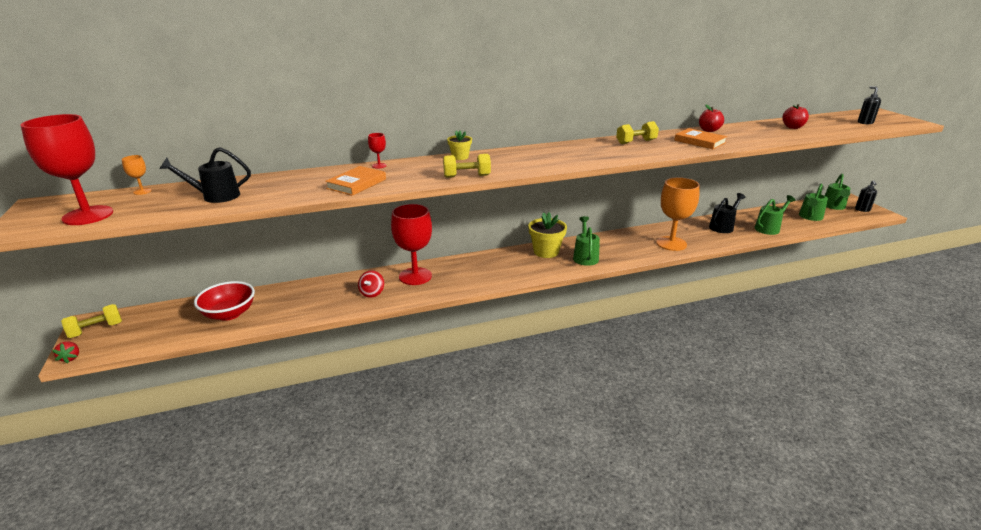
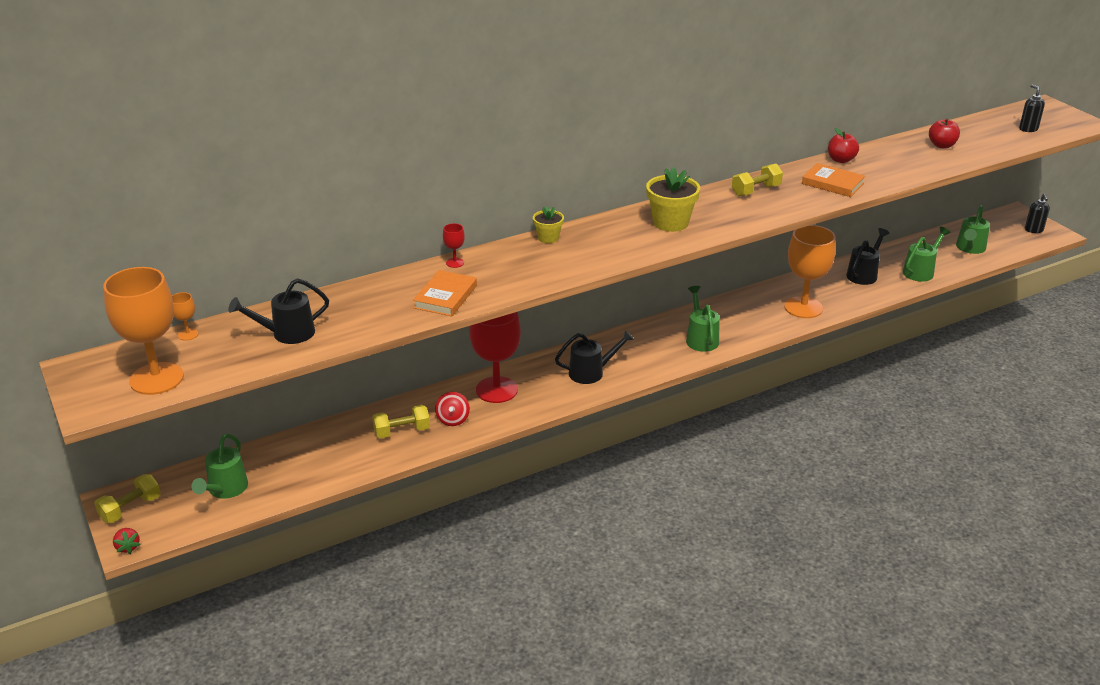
camera: 10 degrees left, 5 degrees up
(88, 215) = (156, 379): red goblet -> orange goblet
(229, 314) = (287, 468): red bowl -> none
(467, 176) = (572, 271): yellow dumbbell -> yellow dumbbell (402, 431)
(492, 271) = (591, 372): none -> black watering can
(546, 252) = (650, 336): yellow flower pot -> yellow flower pot (670, 223)
(834, 206) = (999, 228): green watering can -> green watering can (225, 490)

